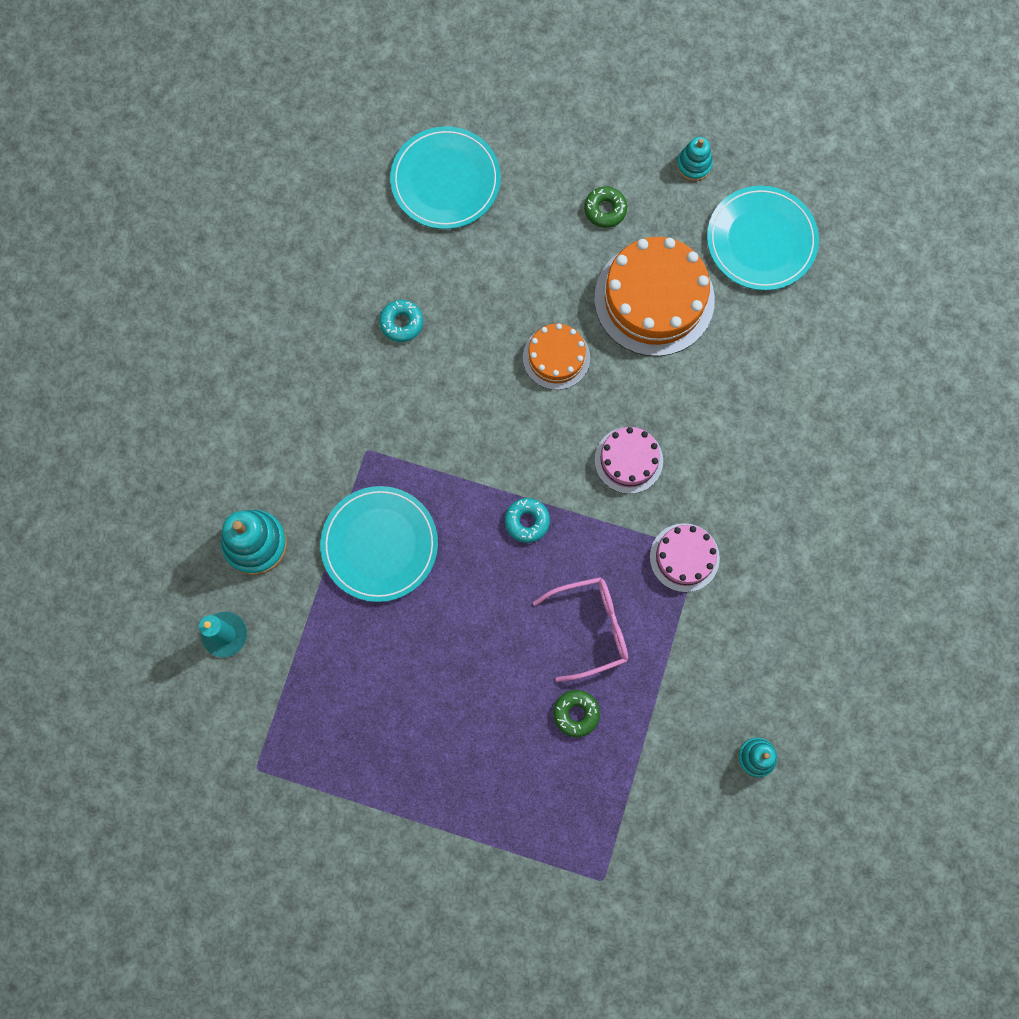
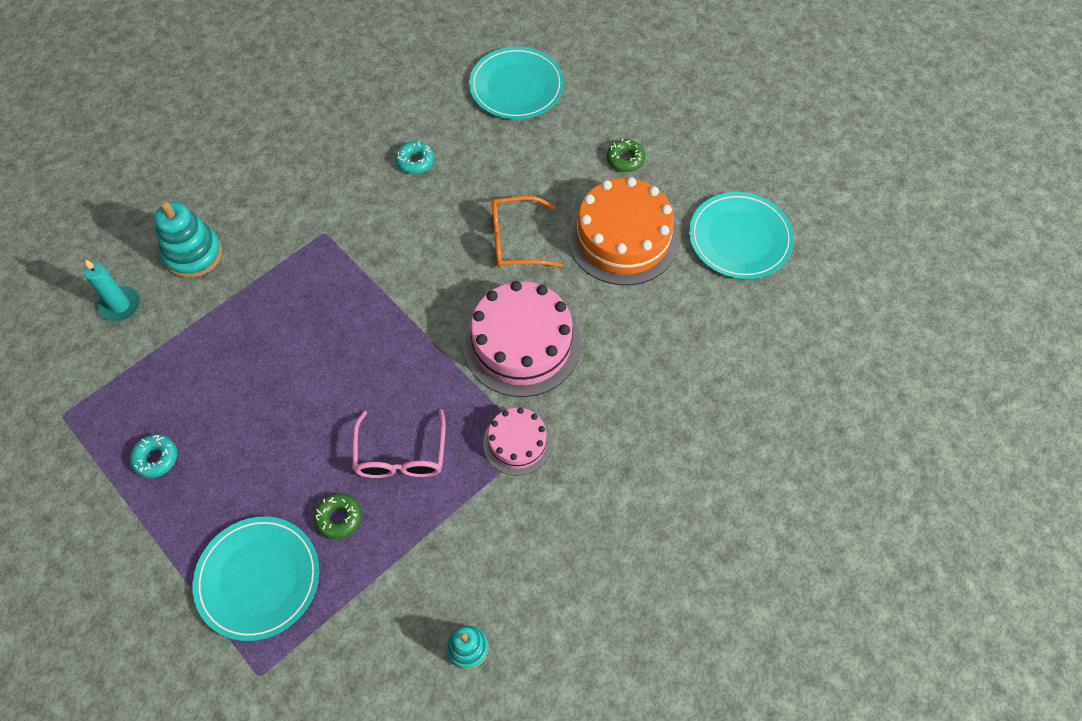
camera: 30 degrees right, 15 degrees down
(379, 545) = (282, 303): turquoise plate -> turquoise plate (258, 579)
(527, 521) = (407, 346): turquoise donut -> turquoise donut (156, 458)
(556, 357) = (516, 241): orange cake -> orange glasses
(591, 628) = (401, 456): pink glasses -> pink glasses turned 75 degrees clockwise
(628, 460) = (522, 343): pink cake -> pink cake, size x1.80
(694, 165) = (717, 162): turquoise stacking toy -> none

